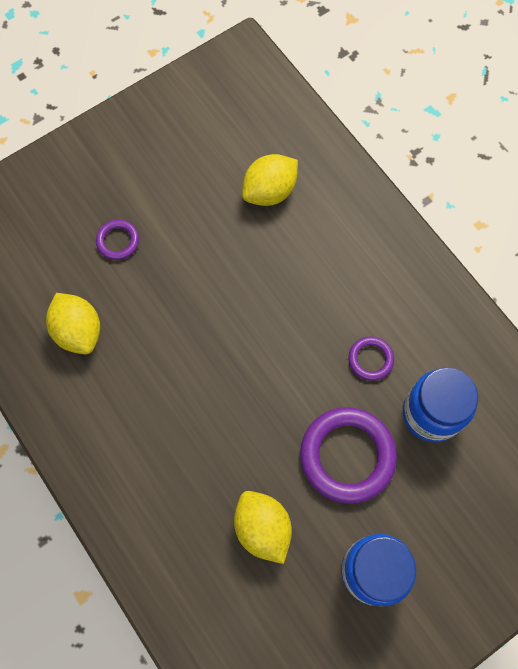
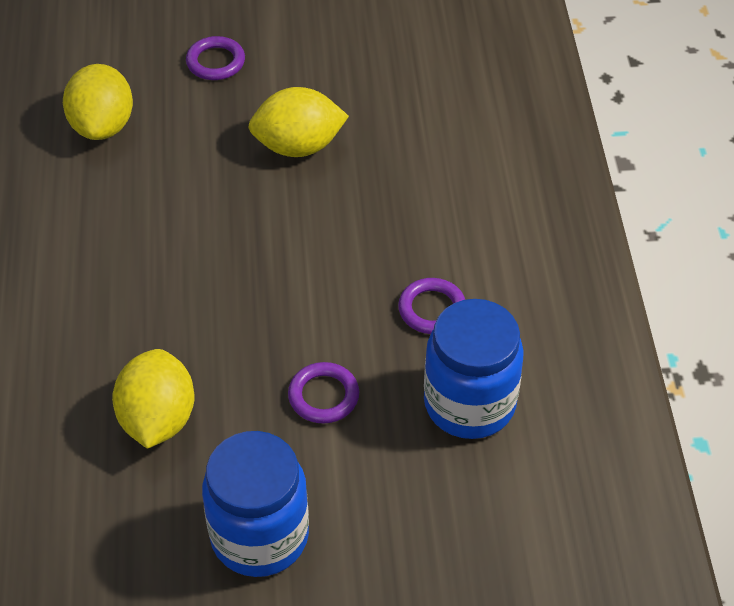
camera: 30 degrees right, 20 degrees down
(269, 191) = (434, 88): yellow lemon -> yellow lemon (298, 146)
(347, 456) = (323, 396): purple ring -> purple ring, size x0.50

